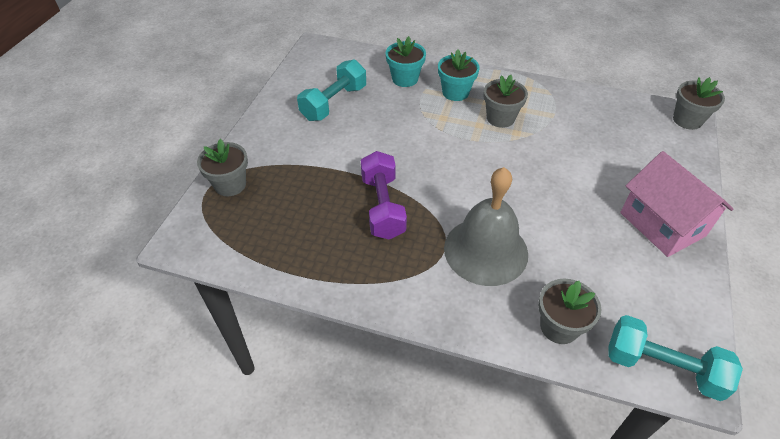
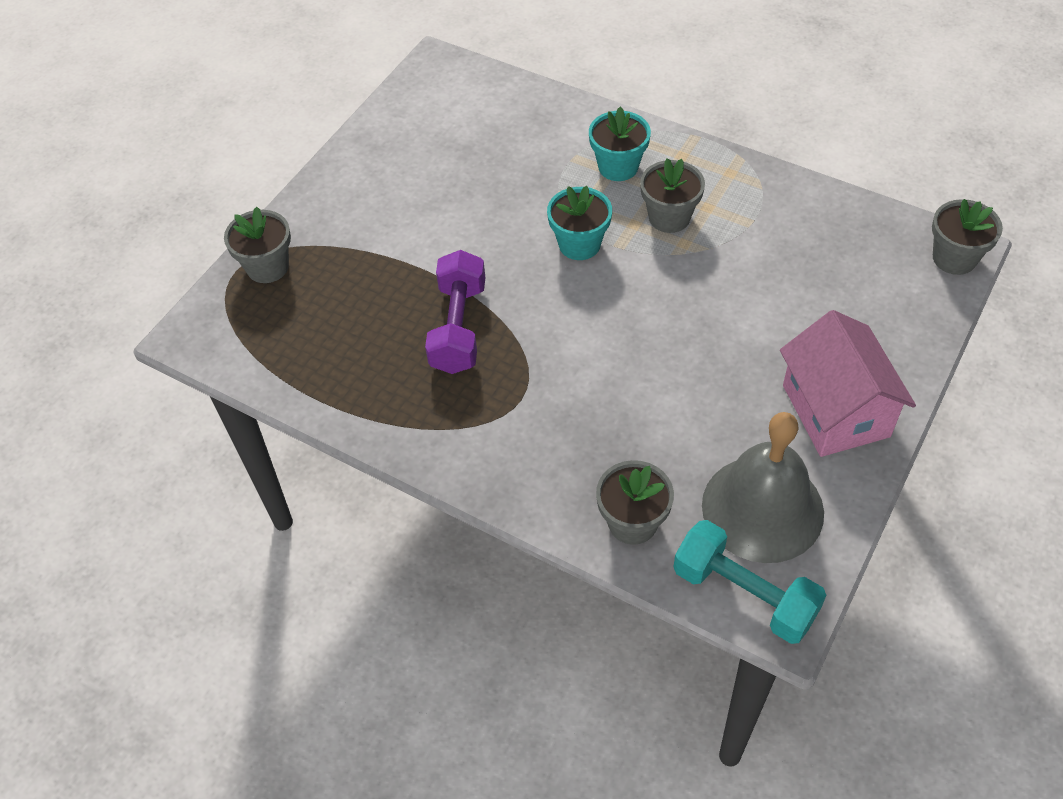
camera: 15 degrees right, 5 degrees up
(334, 103) = (437, 161): turquoise dumbbell -> none
(405, 79) = (551, 134): turquoise flower pot -> turquoise flower pot (579, 244)
(485, 250) = (575, 409): grey bell -> grey bell (762, 508)

